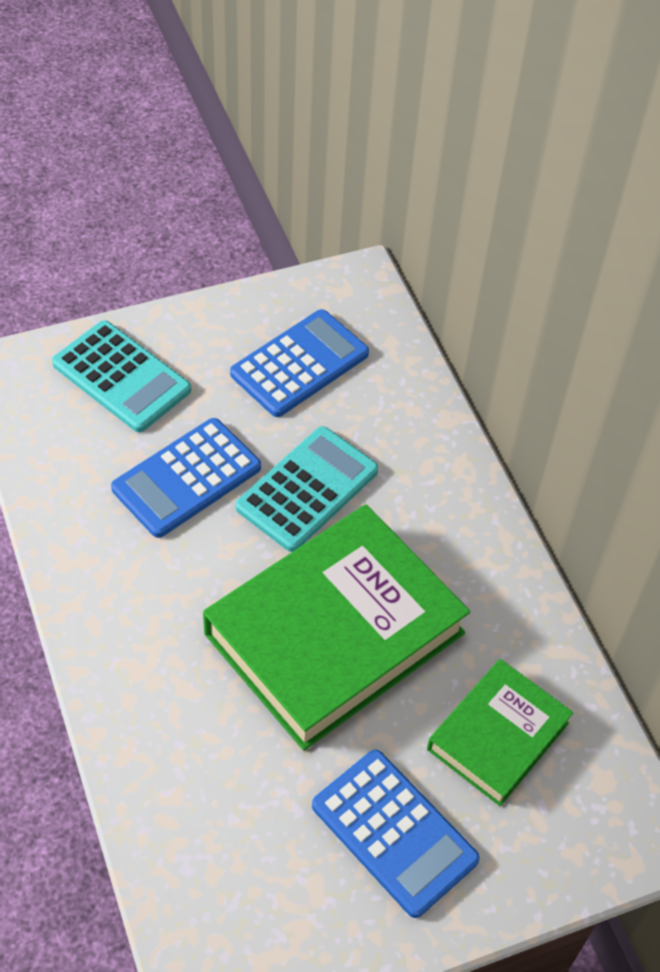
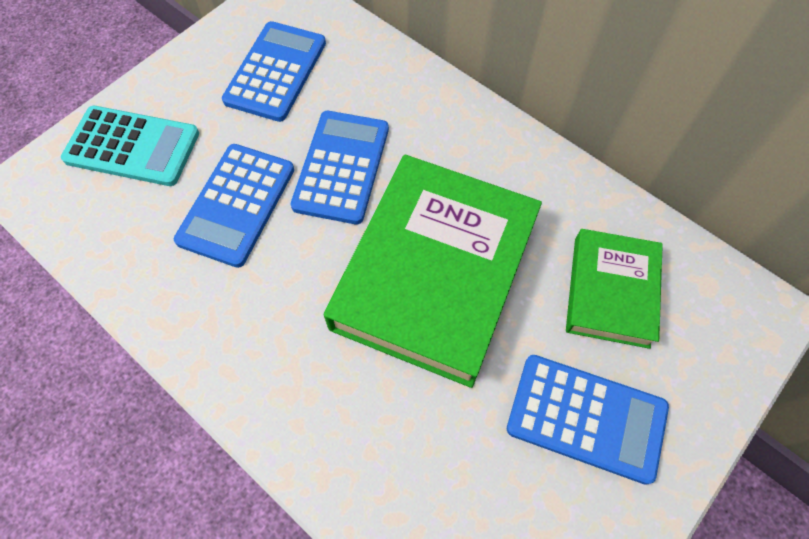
camera: 25 degrees left, 10 degrees up
(307, 489) = (341, 167): turquoise calculator -> blue calculator

